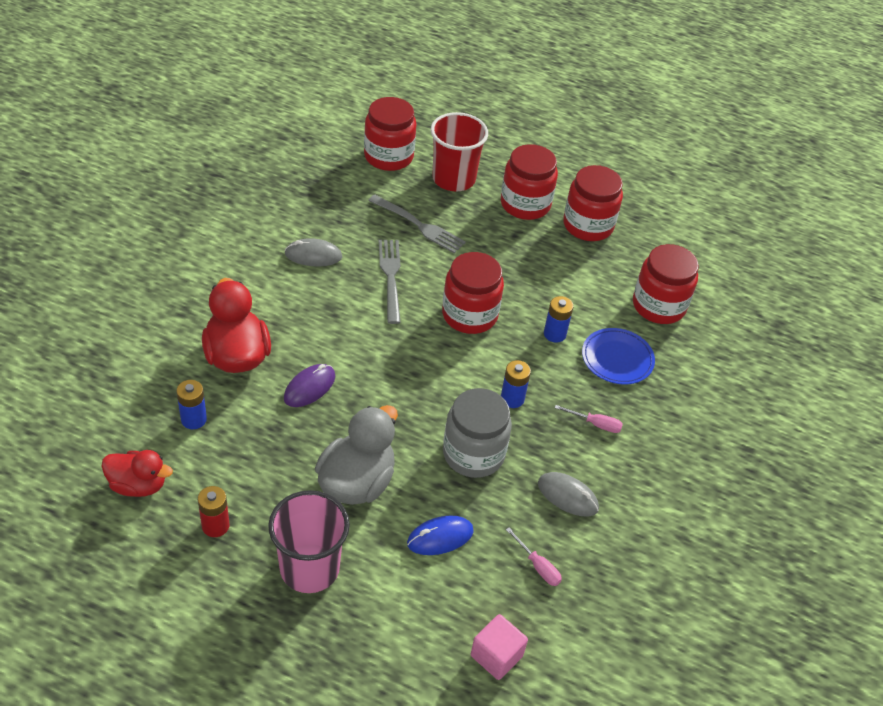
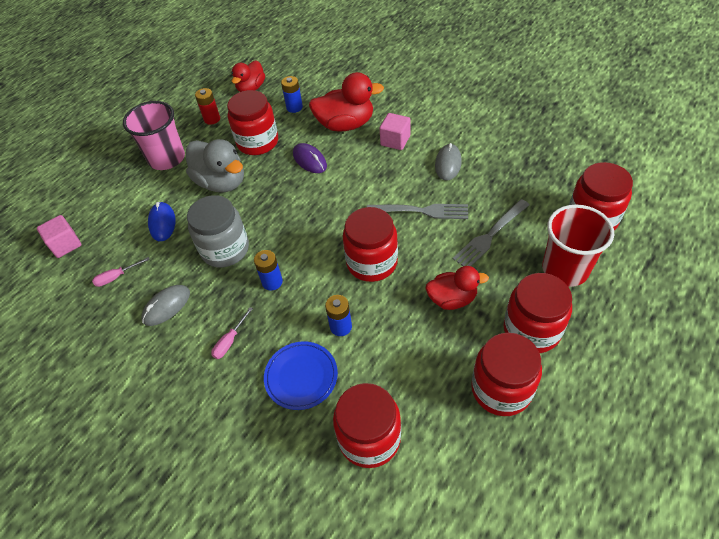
camera: 110 degrees right, 5 degrees up
(271, 303) = (395, 140): none -> pink cube
(272, 453) = (257, 142): none -> red jar
(503, 254) = (452, 299): none -> red duck

